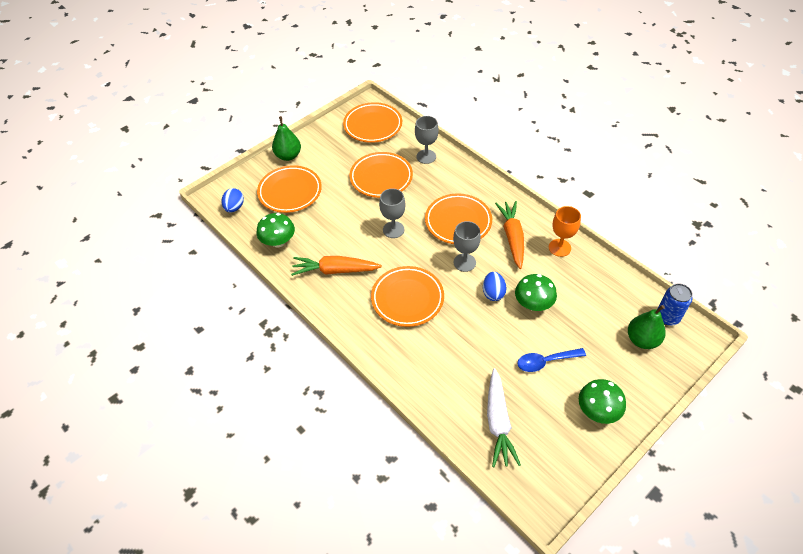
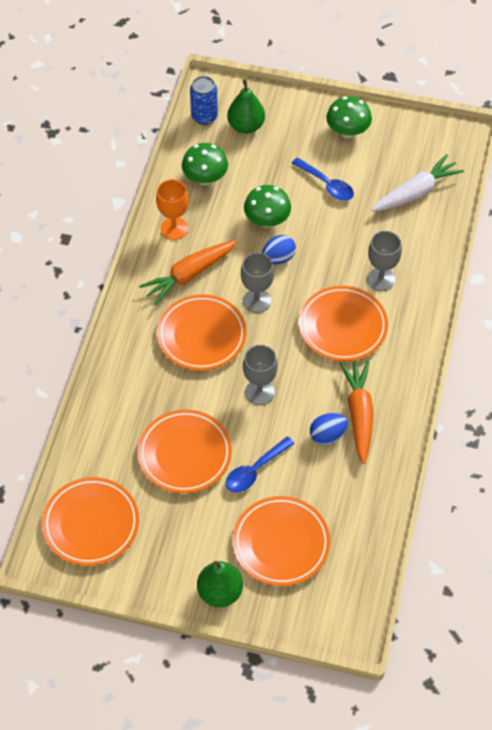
camera: 125 degrees left, 5 degrees up
(234, 207) = (352, 590): blue egg -> blue egg (327, 435)
(278, 242) = (365, 500): green mushroom -> green mushroom (205, 178)
(335, 270) = (359, 414): orange carrot -> orange carrot turned 150 degrees counterclockwise
(343, 202) = (255, 470): none -> blue spoon
(426, 156) = (113, 425): grey goblet -> grey goblet (381, 279)

